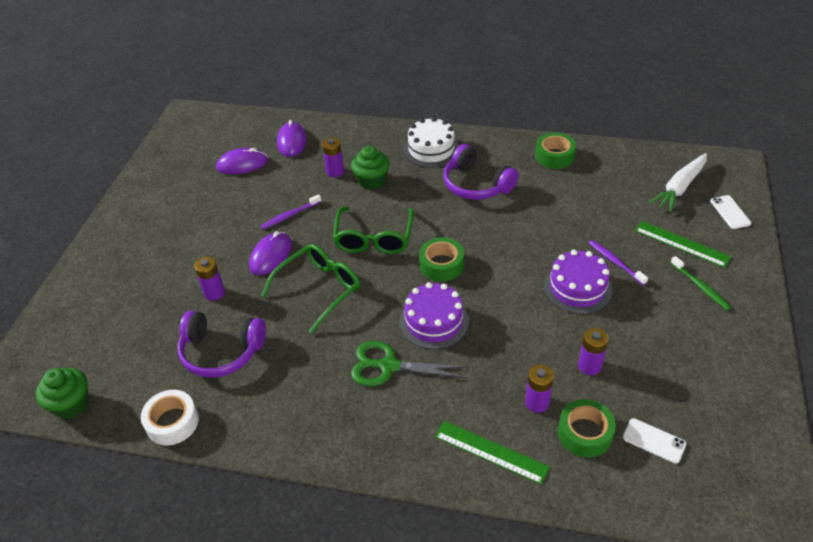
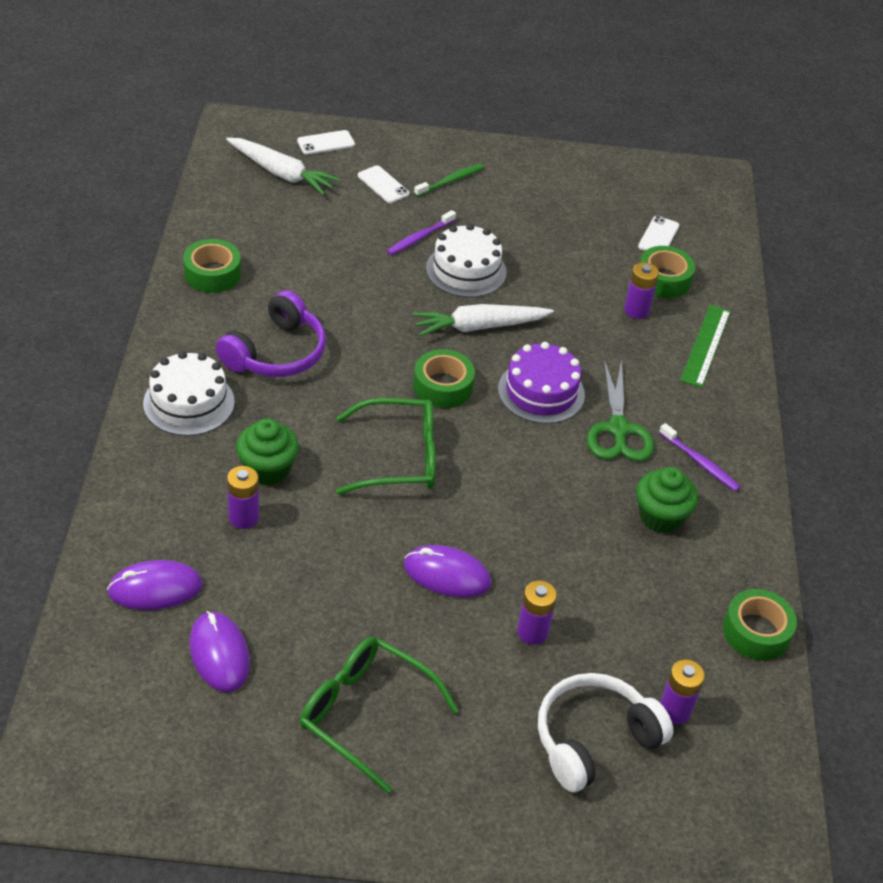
camera: 105 degrees left, 0 degrees up
(71, 404) = (765, 760): green cupcake -> green cupcake (660, 516)
(126, 314) = (593, 739): none -> white headphones
(172, 422) = (756, 632): white tape -> green tape
(221, 352) = (636, 601): purple headphones -> none
(290, 215) = (355, 563): purple toothbrush -> purple toothbrush (700, 462)
(319, 289) = (505, 509): green glasses -> green glasses (365, 713)
(508, 290) = (479, 327): none -> white carrot
(577, 288) = (466, 270): purple cake -> white cake
(589, 366) = (579, 270): purple battery -> purple battery (674, 710)
(682, 243) = (383, 185): green ruler -> white phone

